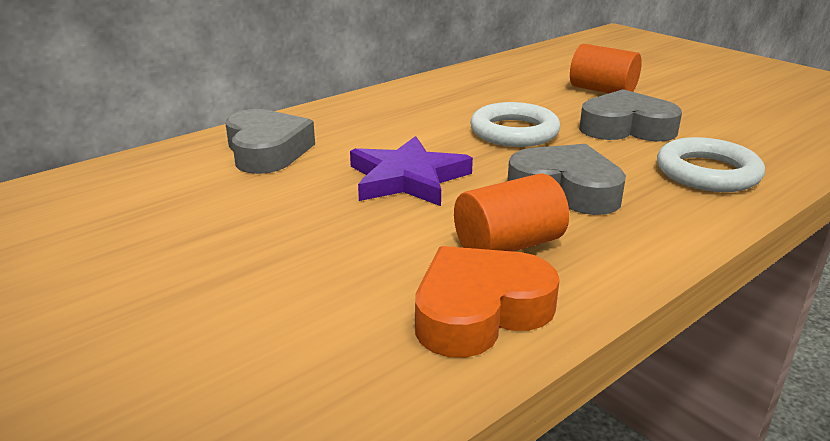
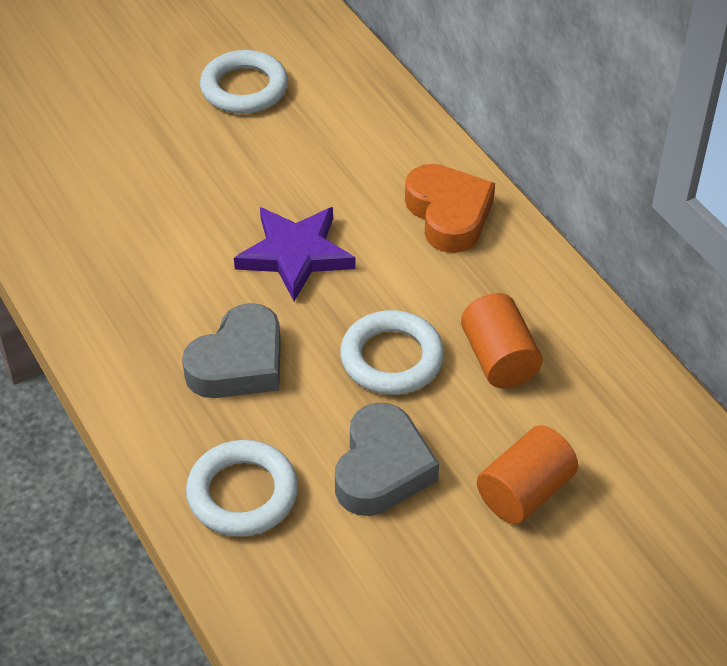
camera: 100 degrees right, 20 degrees up
(113, 236) = (244, 88): none -> white ring
(267, 151) = (384, 164): grey heart -> none
(479, 311) = (78, 265): orange heart -> orange heart (448, 214)
(508, 245) = (155, 299): orange cylinder -> orange cylinder (499, 359)

